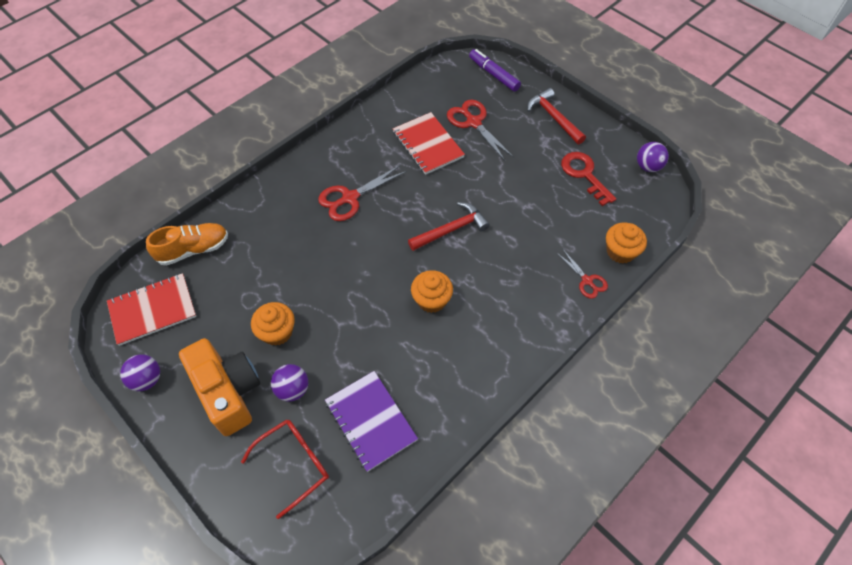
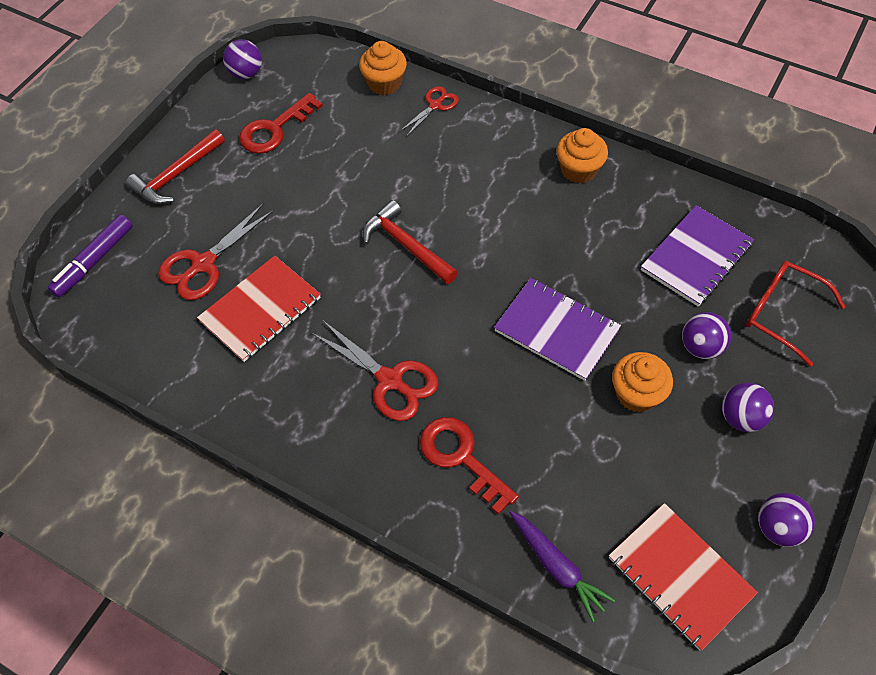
camera: 105 degrees left, 0 degrees up
(194, 249) = (557, 567): orange shoe -> purple carrot
(228, 392) = (741, 417): orange camera -> purple ball
(282, 221) = (461, 458): none -> red key
(346, 299) = (556, 330): none -> purple notebook
(431, 300) = (519, 240): orange cupcake -> orange cupcake (578, 169)

